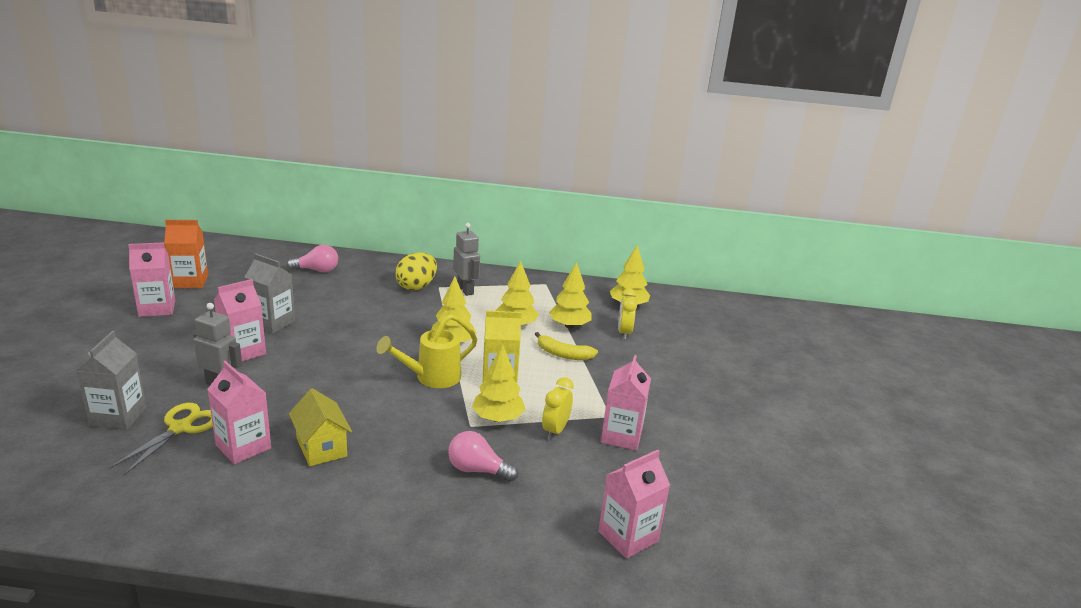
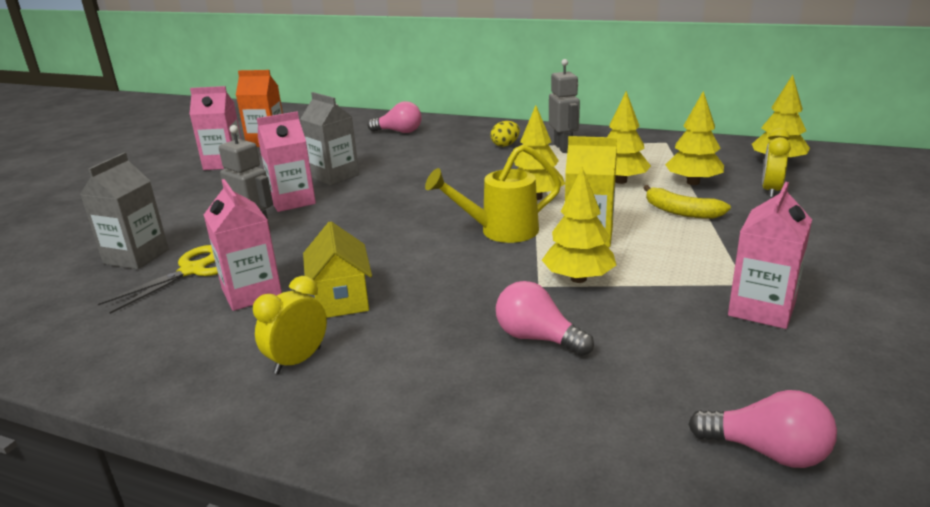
camera: 20 degrees right, 0 degrees up
(416, 286) = (505, 145): yellow egg -> yellow egg, size x0.59
(555, 430) = (659, 297): yellow clock -> yellow clock (298, 360)
(628, 536) = (767, 451): pink carton -> pink light bulb

